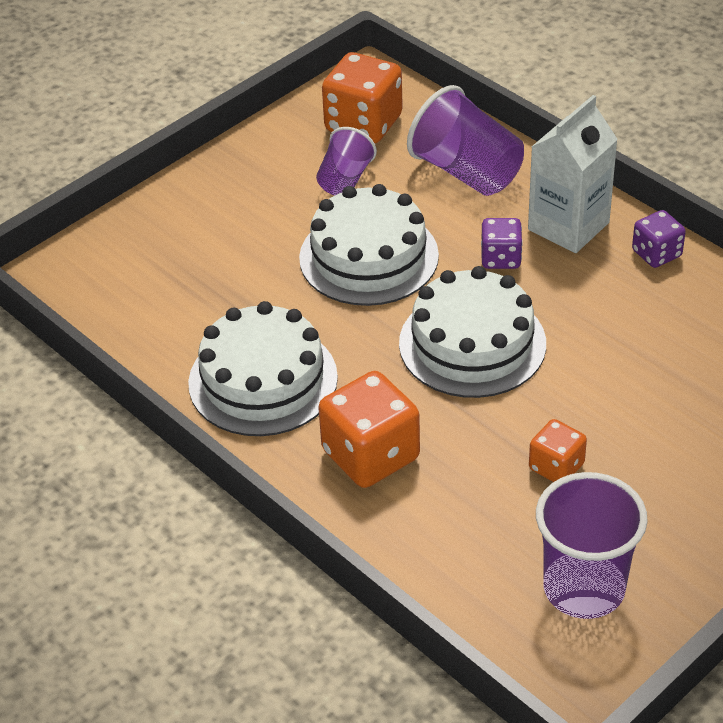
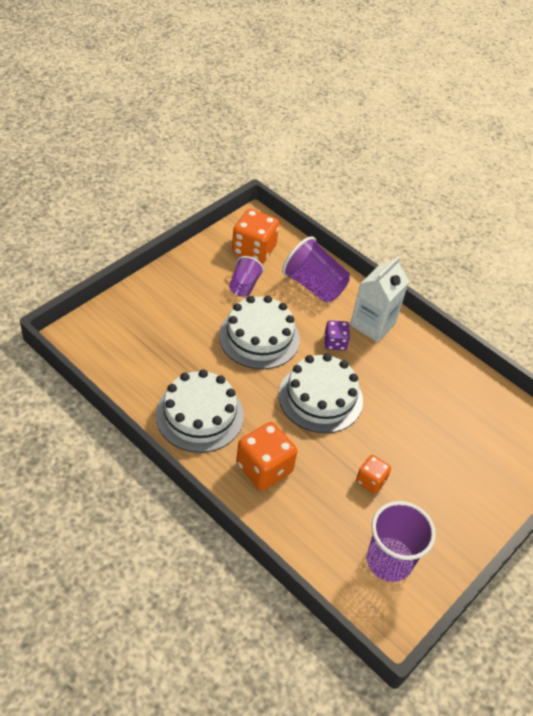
camera: 10 degrees left, 5 degrees up
(656, 254) = (422, 345): purple dice -> none

